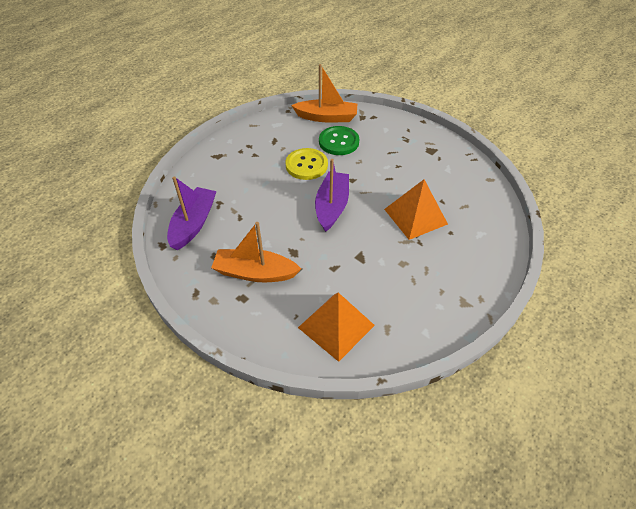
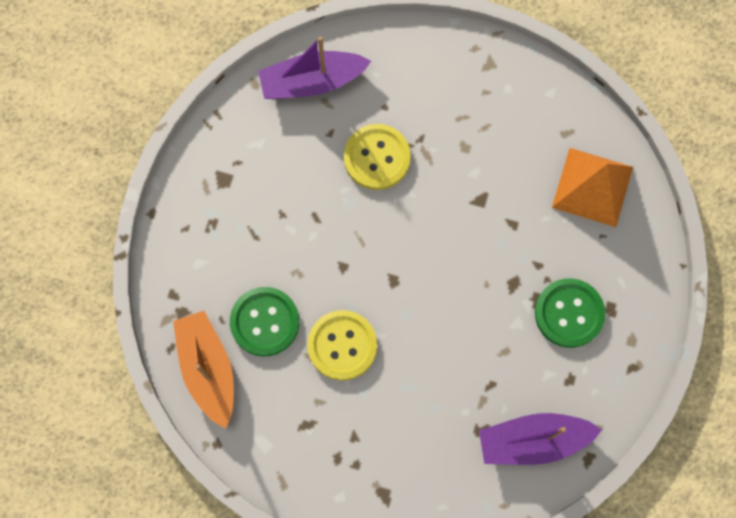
camera: 115 degrees left, 25 degrees up
(255, 273) = (569, 313): orange boat -> green button
(332, 206) = (410, 271): purple boat -> purple boat (312, 82)
(415, 216) = (377, 158): orange pyramid -> yellow button

